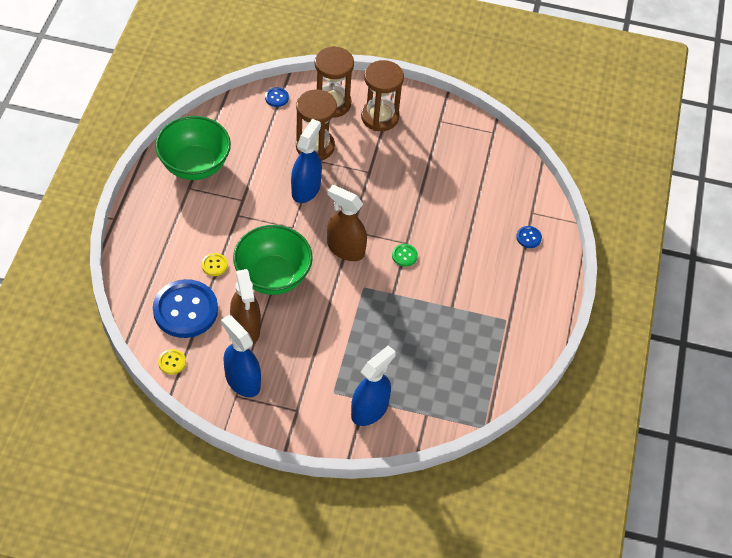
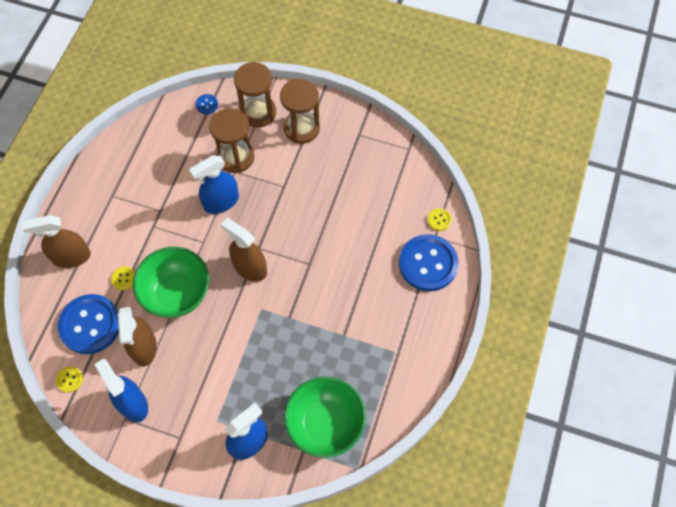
camera: 10 degrees right, 10 degrees up
(154, 247) = (71, 257): none -> brown spray bottle
(194, 165) = (120, 172): green bowl -> green bowl (325, 424)
(306, 189) = (221, 202): blue spray bottle -> blue spray bottle turned 150 degrees counterclockwise
(404, 256) = (305, 277): green button -> none
(528, 237) = (428, 264): blue button -> blue button, size x2.41
(534, 197) = (439, 220): none -> yellow button

